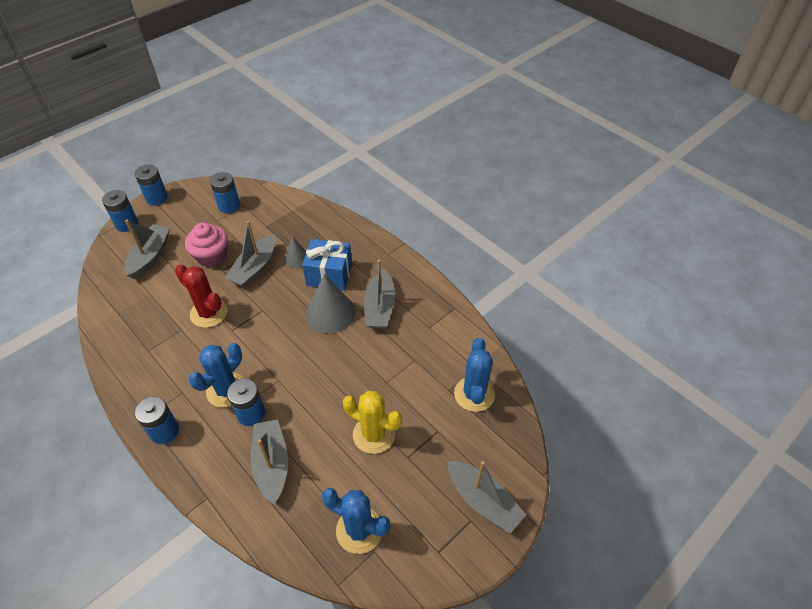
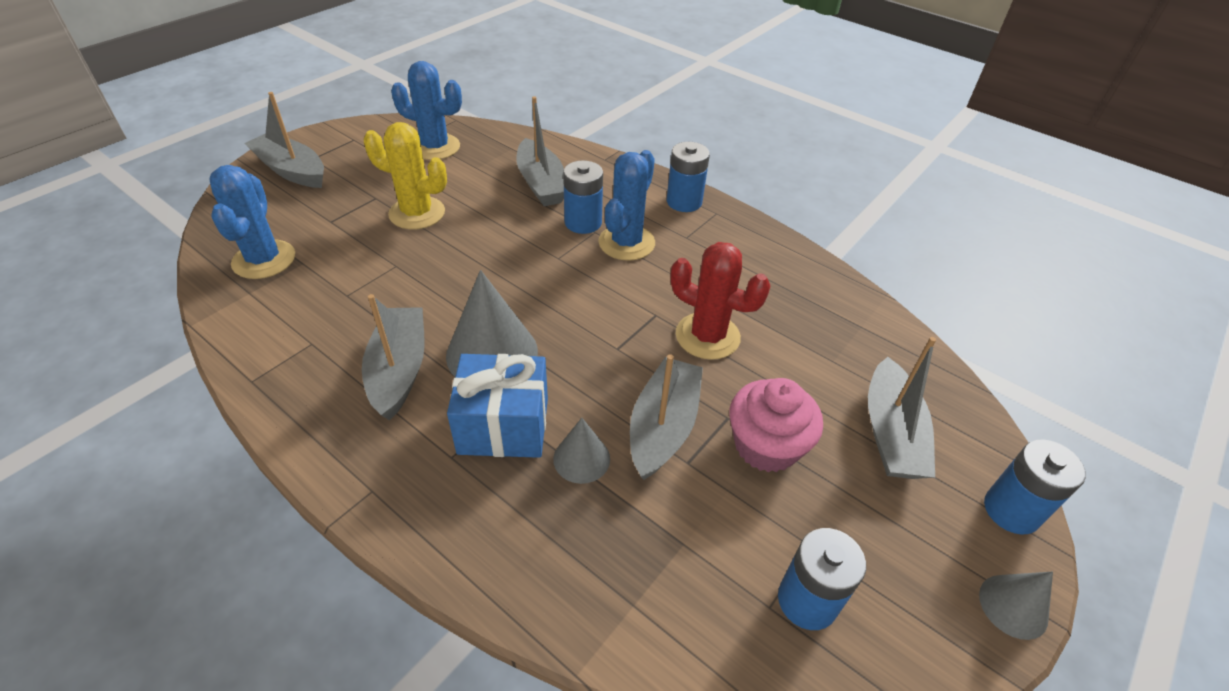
camera: 170 degrees right, 5 degrees down
(157, 198) = (1013, 606): blue battery -> grey cone

